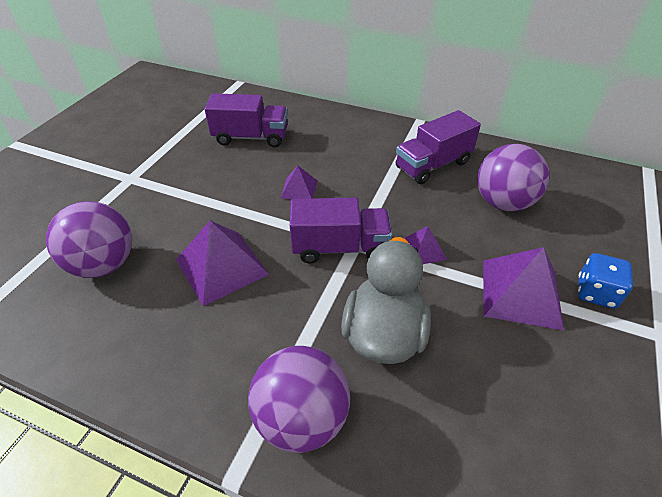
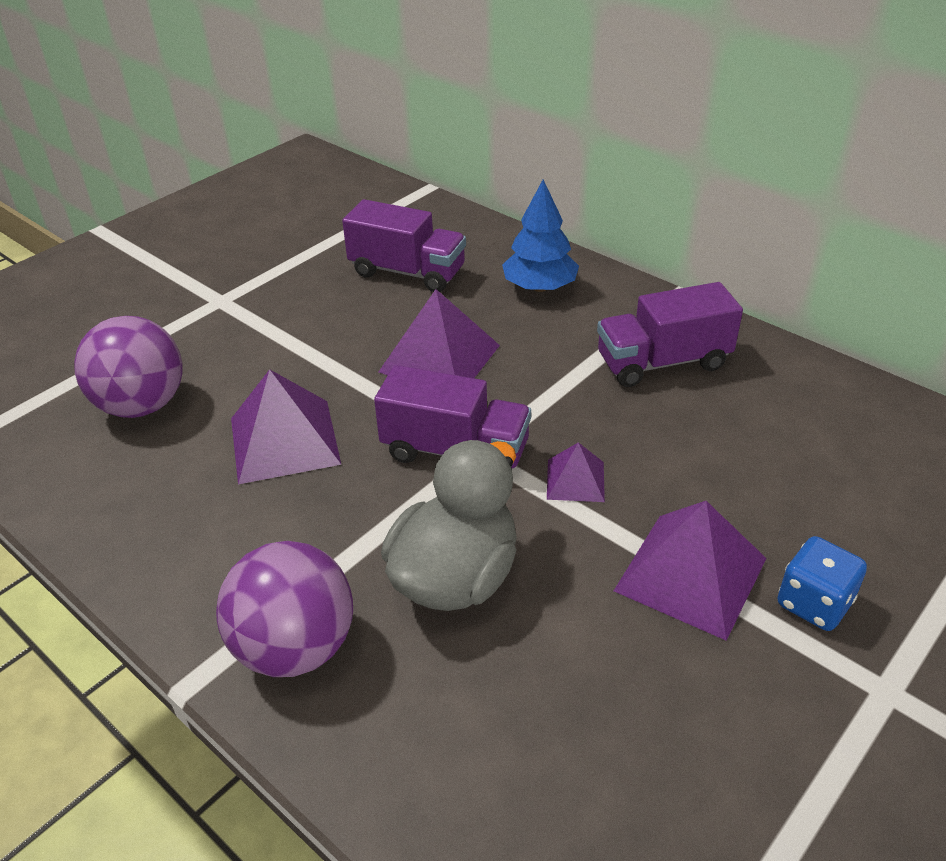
camera: 20 degrees right, 5 degrees down
(299, 189) = (440, 358): purple pyramid -> purple pyramid, size x1.85
(337, 133) = (540, 287): none -> blue tree
(503, 203) = (744, 441): purple ball -> none

